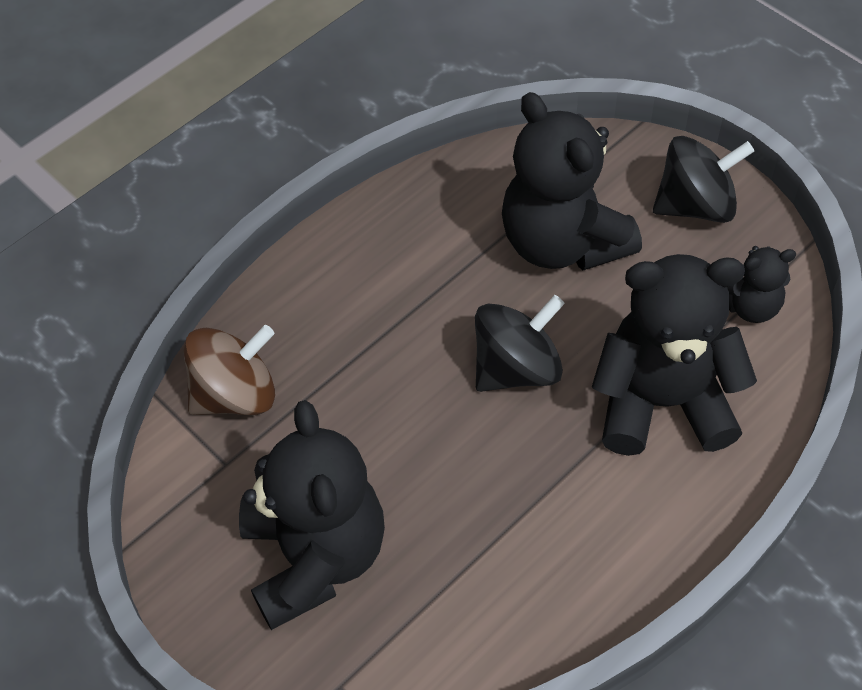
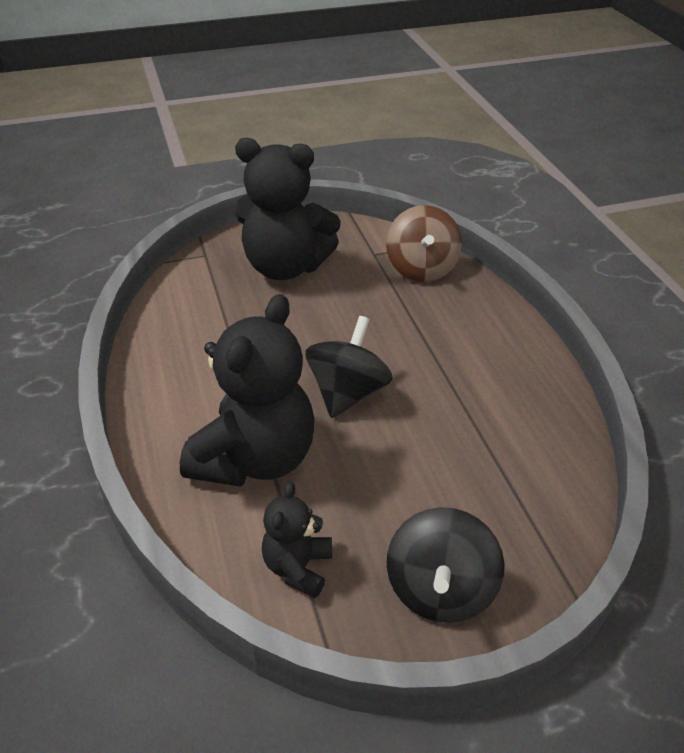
camera: 115 degrees right, 15 degrees down
(517, 368) = (348, 393): black spinning top -> black spinning top turned 150 degrees counterclockwise
(562, 242) = (452, 469): black teddy bear -> none

